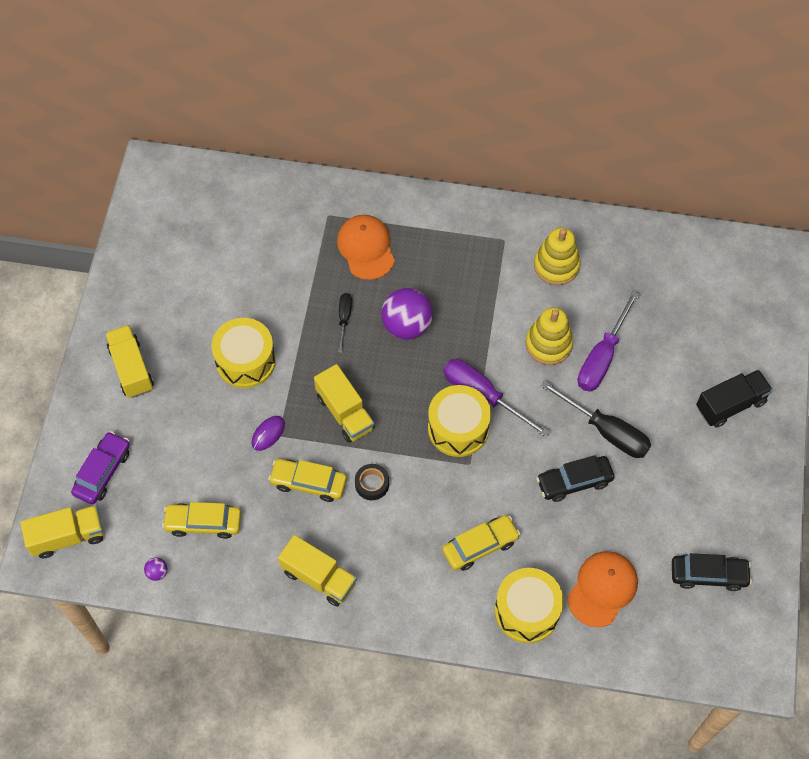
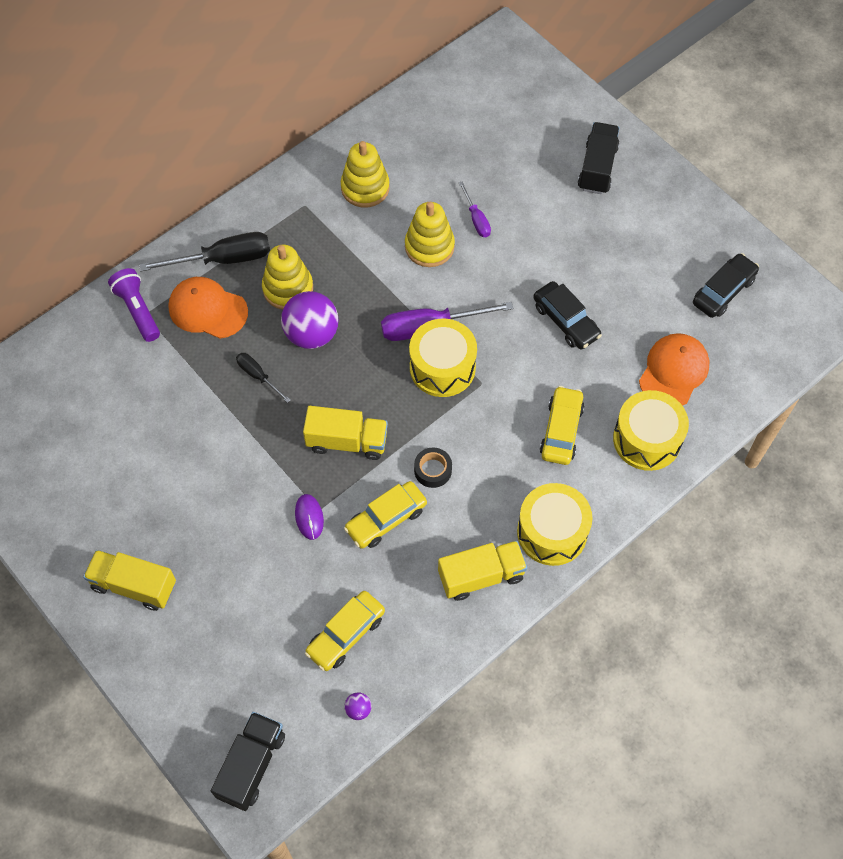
camera: 50 degrees left, 0 degrees up
(68, 536) = (251, 765): yellow truck -> black truck
(103, 472) = (215, 686): purple car -> none
(245, 361) = (221, 484): yellow drum -> yellow drum (552, 532)
(326, 208) = (138, 310): none -> purple flashlight
(428, 283) = (288, 288): none -> yellow stacking toy
(574, 482) = (565, 321): black car -> black car turned 60 degrees counterclockwise
(602, 357) = (476, 219): purple screwdriver -> purple screwdriver, size x0.54
(602, 589) = (673, 371): orange cap -> orange cap turned 45 degrees clockwise
(606, 431) = (542, 266): black screwdriver -> black screwdriver (223, 259)

